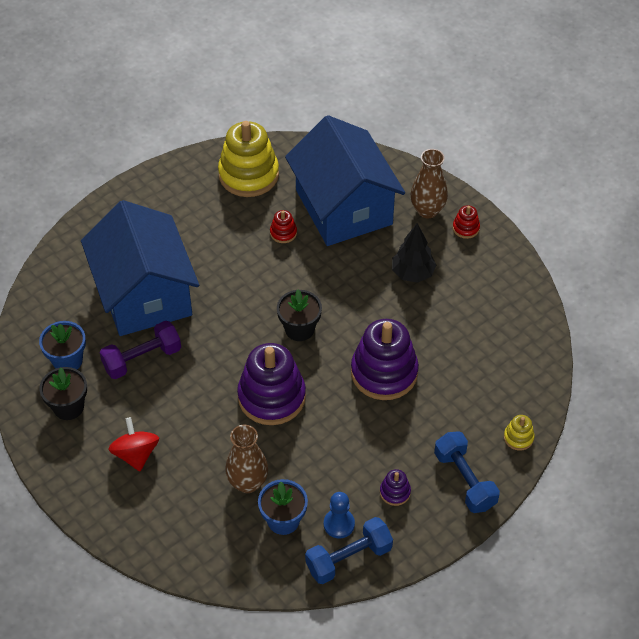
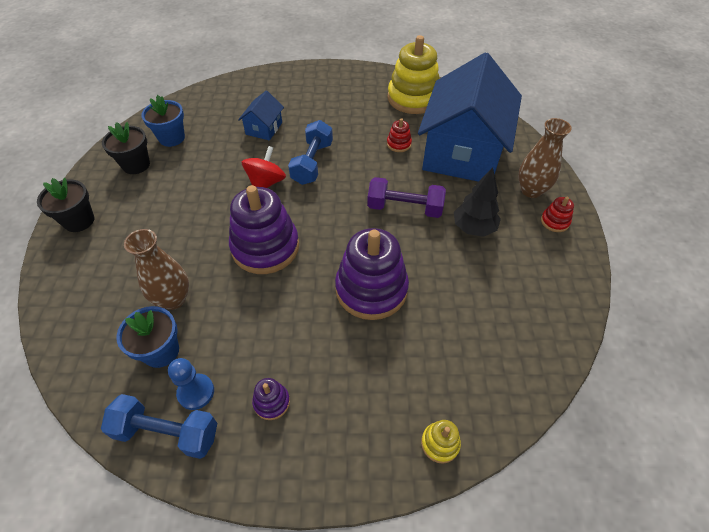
camera: 40 degrees right, 0 degrees up
(136, 454) = (132, 222): red spinning top -> red spinning top (266, 183)
(142, 359) = (214, 165): purple dumbbell -> purple dumbbell (404, 208)
(144, 294) = (264, 128): blue house -> blue house, size x0.41
(299, 329) = (340, 213): black flower pot -> black flower pot (79, 221)
(464, 480) = (345, 444): blue dumbbell -> blue dumbbell (312, 163)

